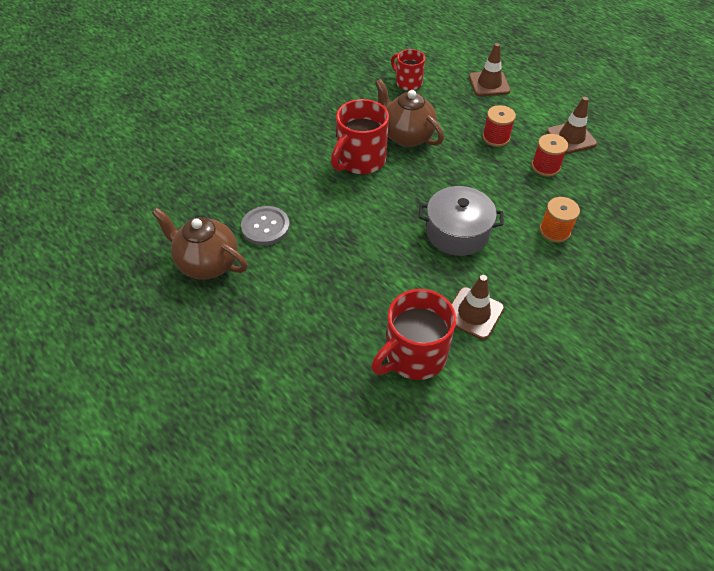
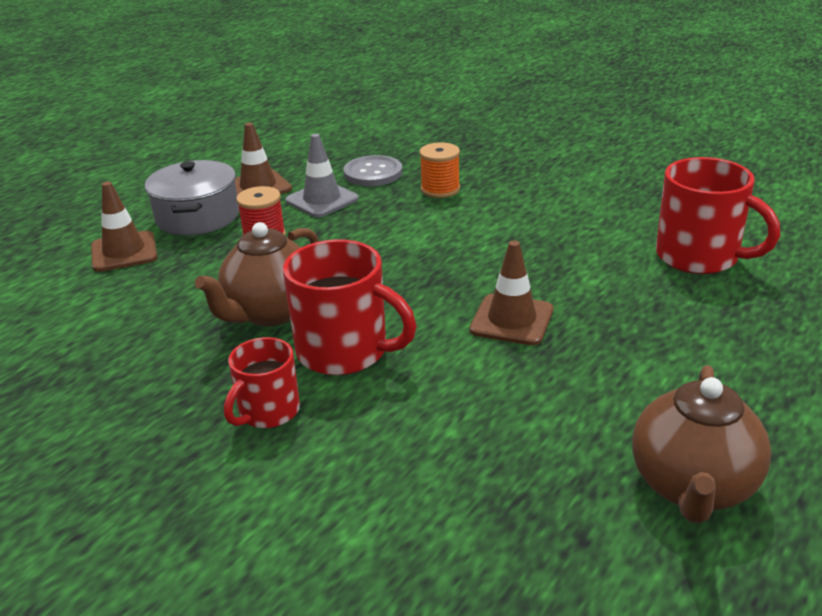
camera: 100 degrees left, 20 degrees down
(265, 227) = (559, 431): grey button -> grey button (373, 173)
(408, 82) = (108, 330): red mug -> red mug (268, 412)
(457, 232) = (475, 248): grey pot -> grey pot (197, 217)
(473, 313) = (604, 227): brown traffic cone -> brown traffic cone (511, 320)
(545, 167) = (322, 200): red spool -> grey traffic cone

